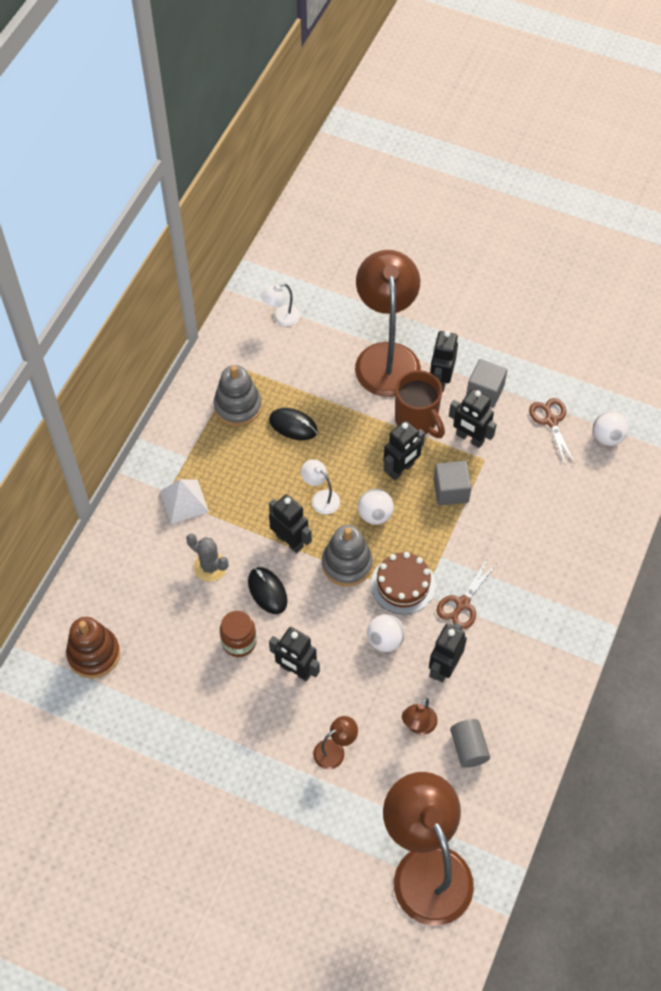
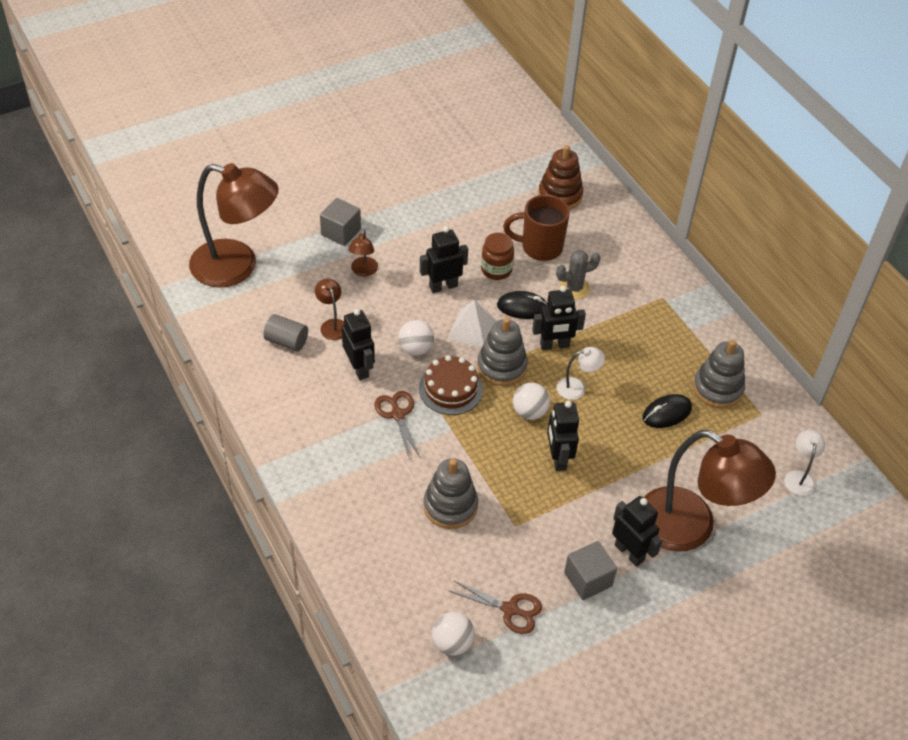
camera: 125 degrees right, 10 degrees down
(184, 501) = (648, 305): white pyramid -> white pyramid (472, 329)
(417, 421) = (599, 503): brown mug -> brown mug (540, 247)
(451, 491) = (506, 478): grey cube -> grey cube (341, 232)
(469, 438) = (547, 530): black robot -> none
(508, 510) = (450, 506): none -> grey stacking toy

